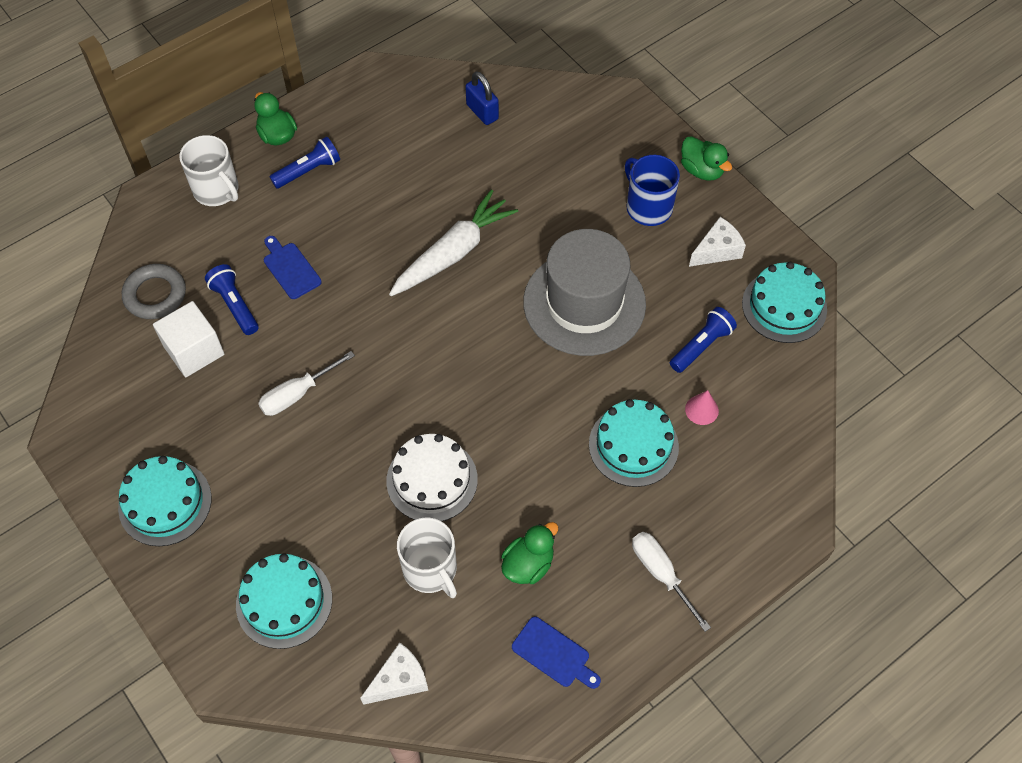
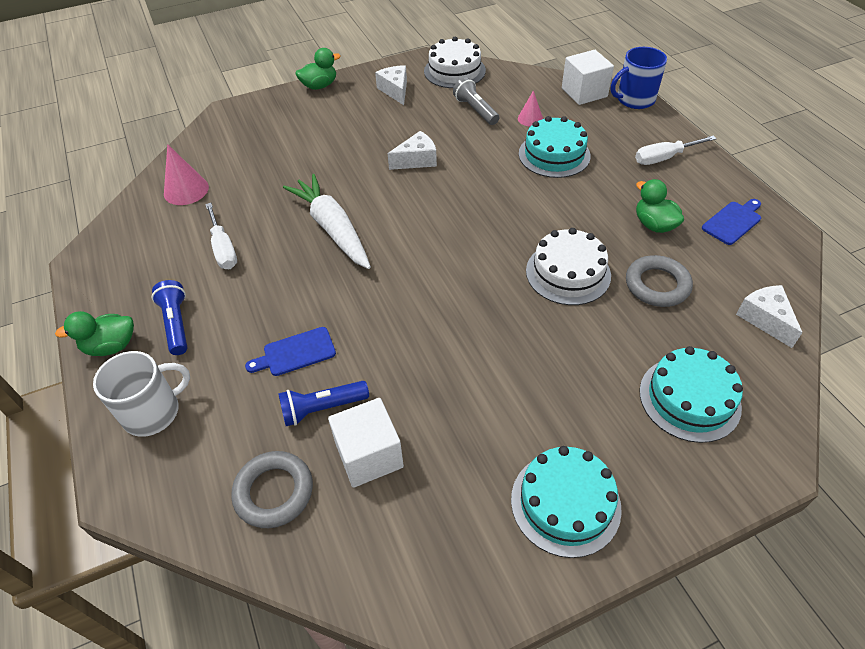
camera: 75 degrees left, 10 degrees down
(298, 393) = (452, 362): white screwdriver -> white screwdriver (223, 248)
(430, 569) = (657, 285): white mug -> grey ring
(482, 112) = (186, 190): blue padlock -> pink cone
(584, 303) = (417, 160): grey hat -> white cheese
(648, 207) = (340, 115): blue mug -> blue mug (634, 99)
(701, 346) = (475, 110): blue flashlight -> grey flashlight
(783, 468) = (584, 92): none -> white cube
(784, 306) = (454, 71): turquoise cake -> white cake

